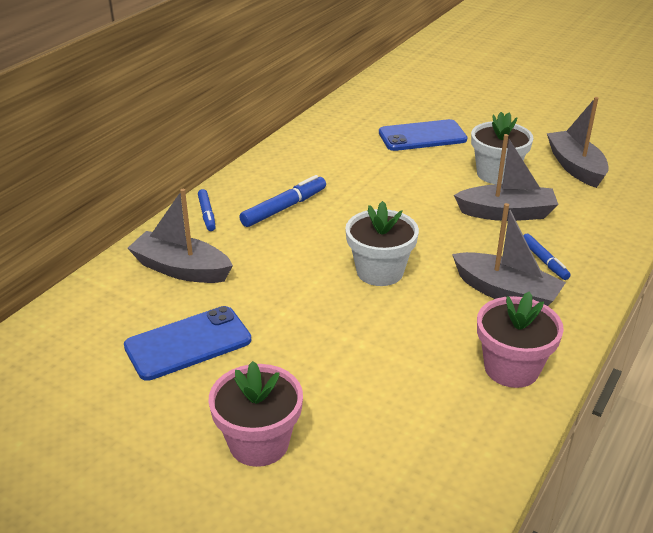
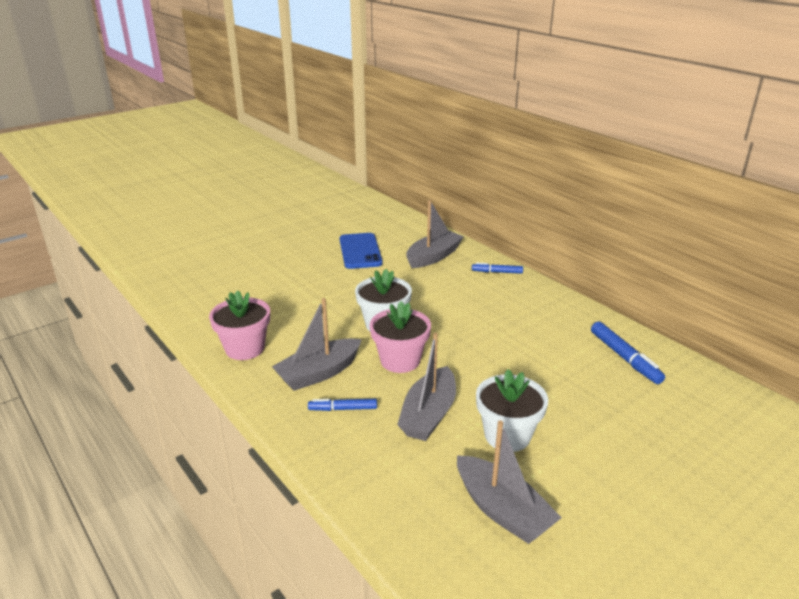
camera: 110 degrees right, 5 degrees down
(259, 443) = (270, 259): pink flower pot -> pink flower pot (400, 360)
(284, 208) = (492, 302): blue marker -> blue marker (624, 358)
(422, 136) = (610, 408): blue phone -> none
(575, 167) = (502, 510): grey boat -> grey boat turned 45 degrees clockwise

